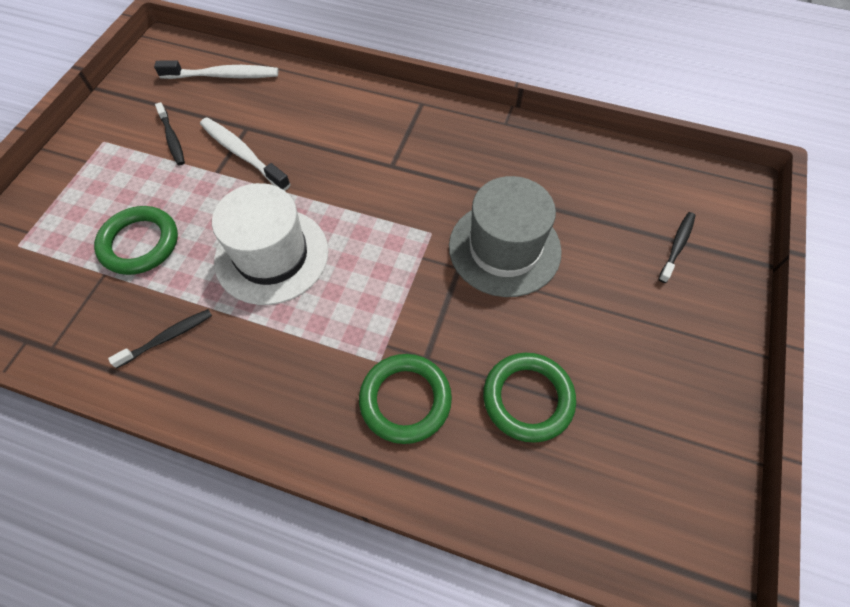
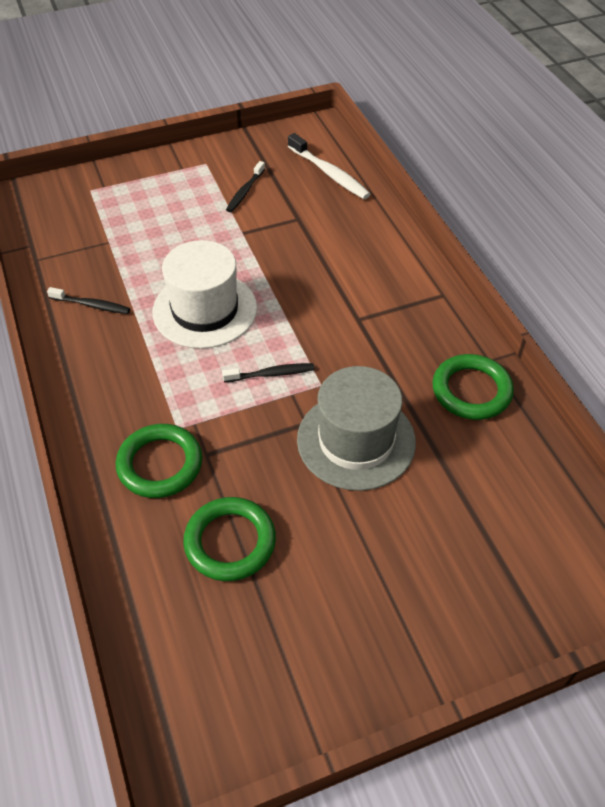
camera: 50 degrees right, 10 degrees down
(140, 243) = (147, 240): green ring -> green ring (471, 391)
(243, 154) = (273, 234): white toothbrush -> none
(677, 246) = (496, 566): black toothbrush -> black toothbrush (271, 374)

